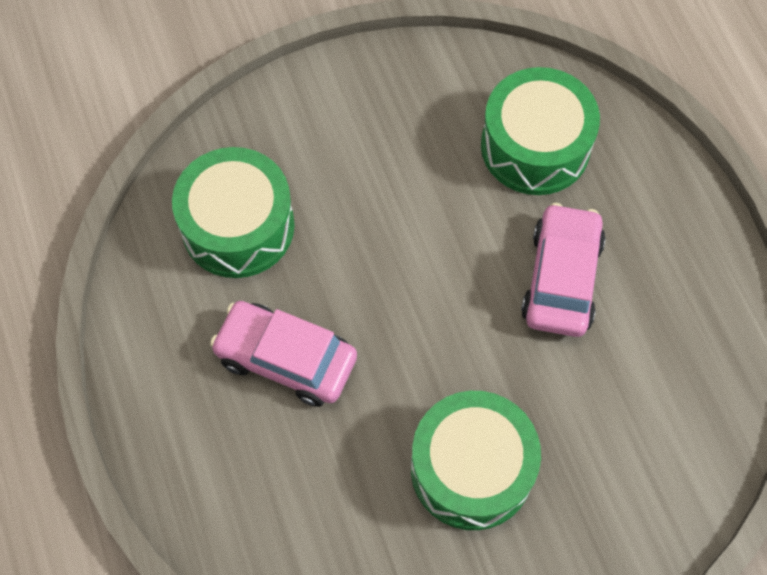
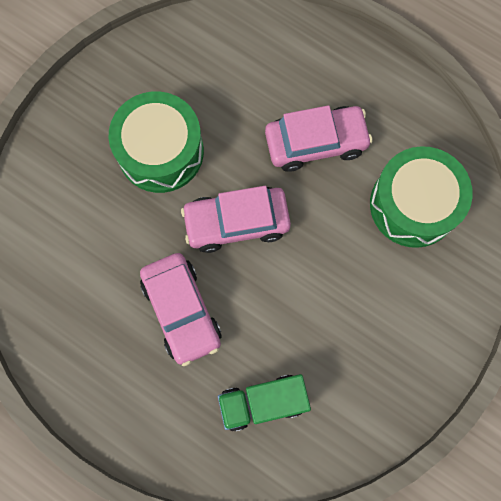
camera: 145 degrees right, 10 degrees up
(440, 330) = (236, 222): none -> pink car
(535, 146) = (263, 402): green drum -> green truck

